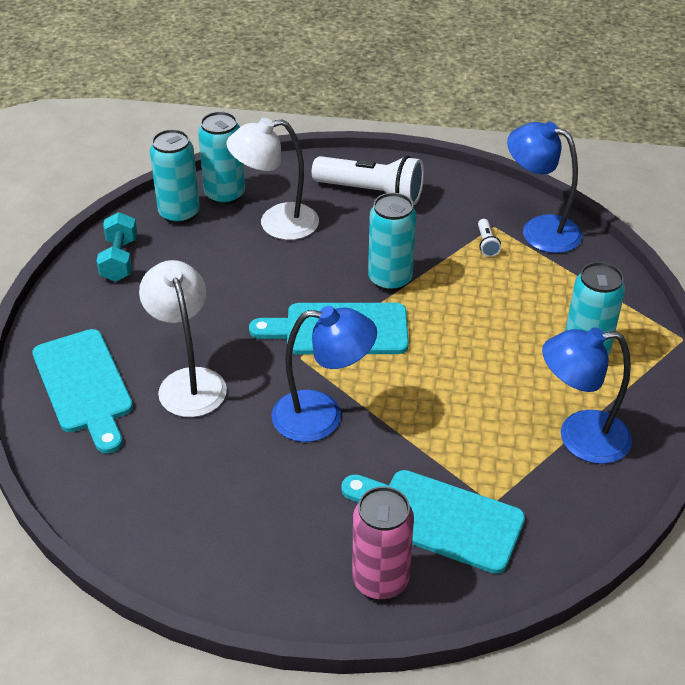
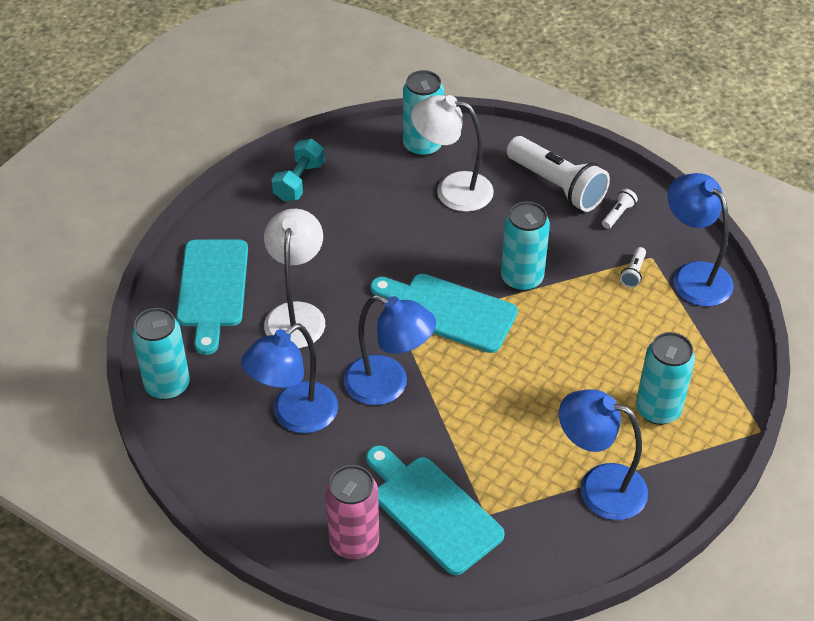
camera: 25 degrees right, 5 degrees up
(179, 213) = (373, 152): turquoise can -> turquoise can (167, 385)
(244, 479) = (295, 416): none -> blue lamp
(441, 200) = (618, 214): none -> white flashlight

